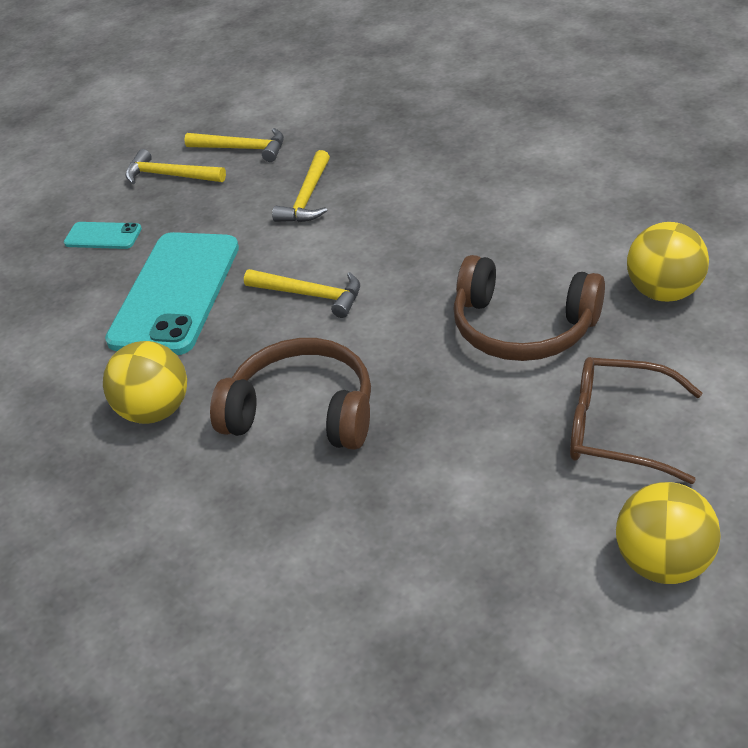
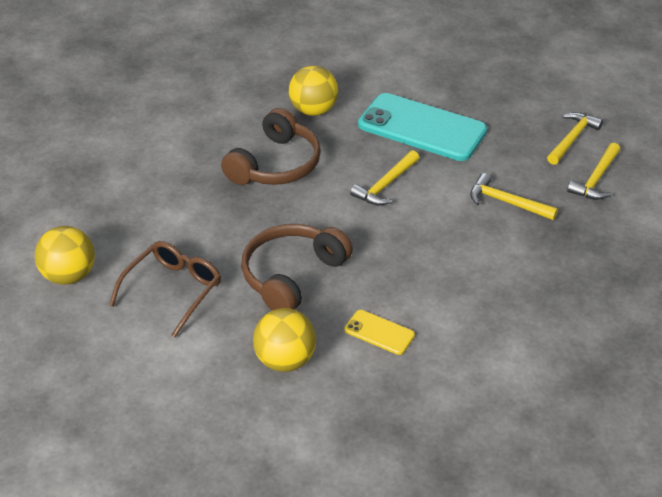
camera: 100 degrees right, 0 degrees up
(103, 236) = (506, 103): turquoise phone -> none
(573, 236) = (379, 332): none -> yellow phone

